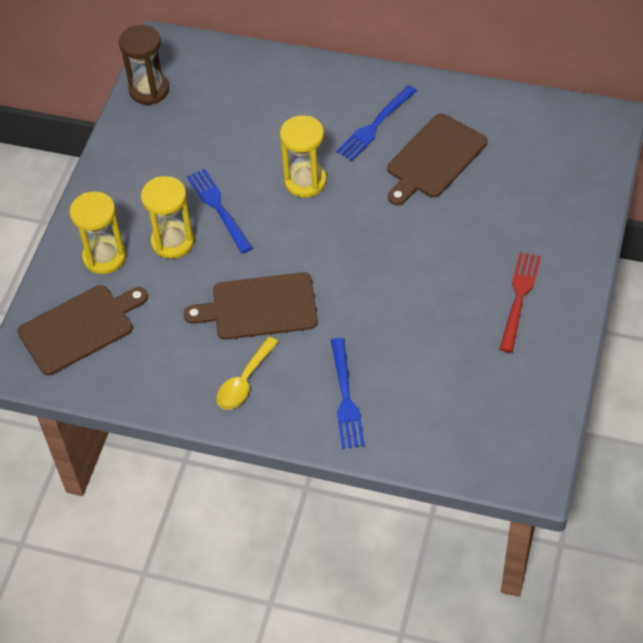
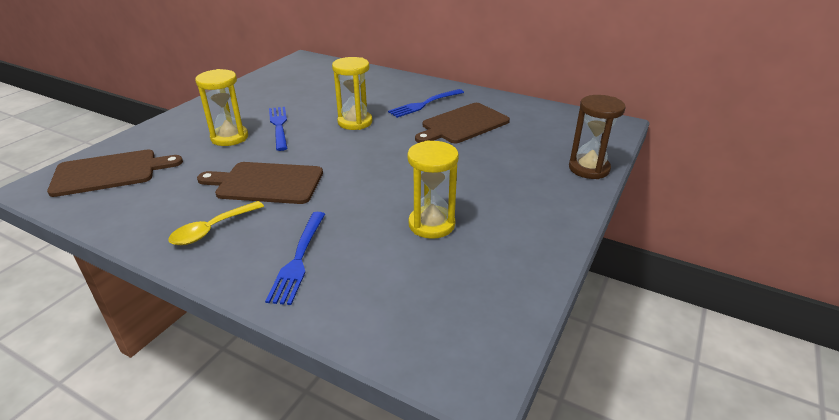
camera: 10 degrees right, 20 degrees down
(104, 257) = (171, 138): yellow hourglass -> yellow hourglass (431, 224)
(149, 90) = (277, 72): brown hourglass -> brown hourglass (589, 169)
(519, 297) = (508, 213): red fork -> none

